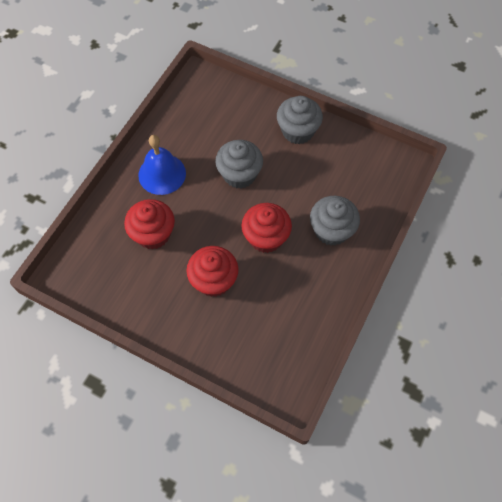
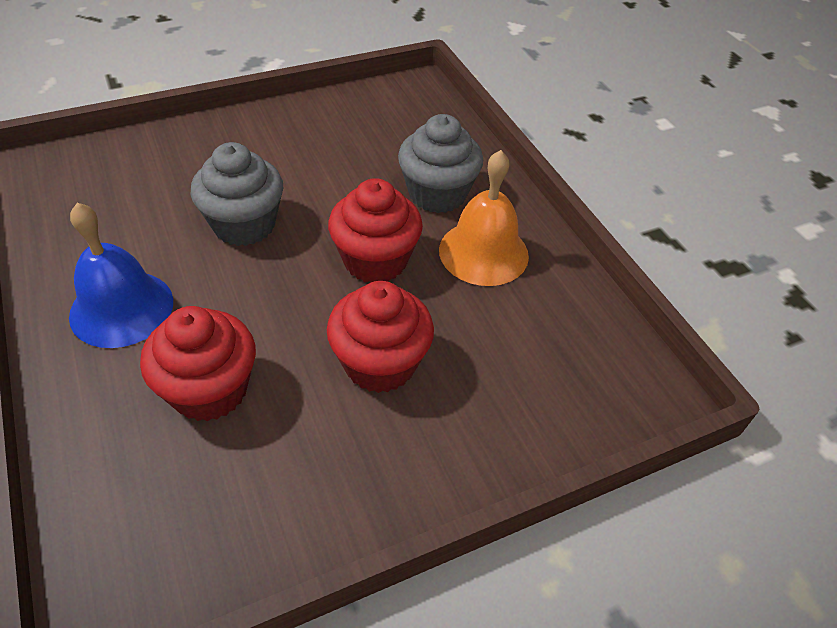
camera: 55 degrees left, 15 degrees down
(297, 131) = (258, 135): grey cupcake -> none
(311, 275) = (483, 252): none -> orange bell

